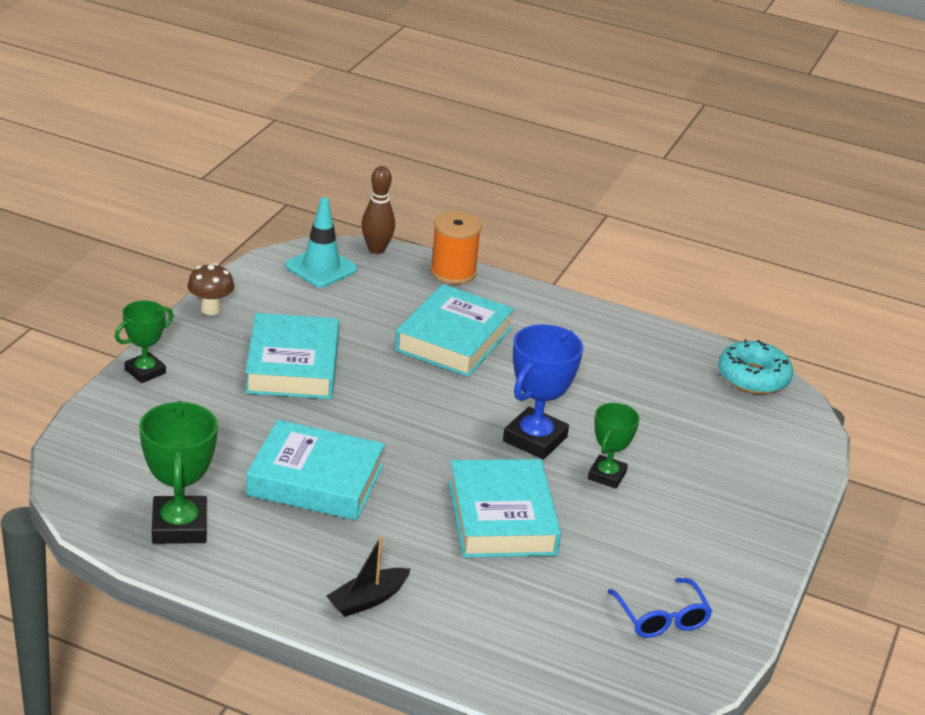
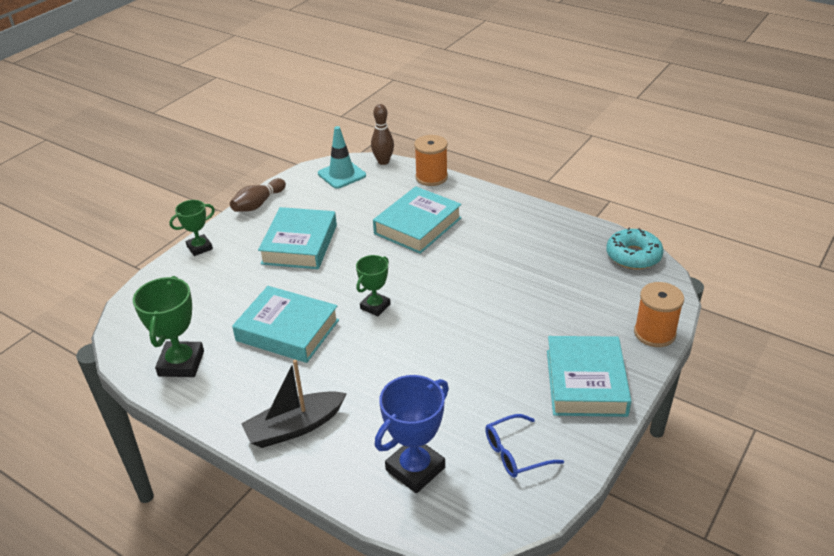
camera: 15 degrees right, 5 degrees up
(210, 309) = (258, 204): brown mushroom -> brown bowling pin
(367, 600) = (294, 427): black boat -> black boat, size x1.52
(502, 518) = (414, 364): turquoise book -> turquoise book (586, 382)
(535, 439) = (455, 302): blue trophy -> blue trophy (415, 469)
(607, 475) = (502, 332): green trophy -> green trophy (375, 306)
(661, 618) = (515, 453): blue glasses -> blue glasses turned 75 degrees clockwise
(800, 472) = (654, 333): none -> orange spool

